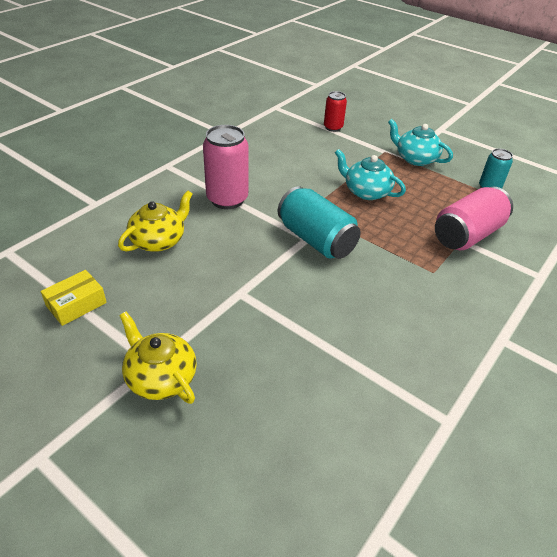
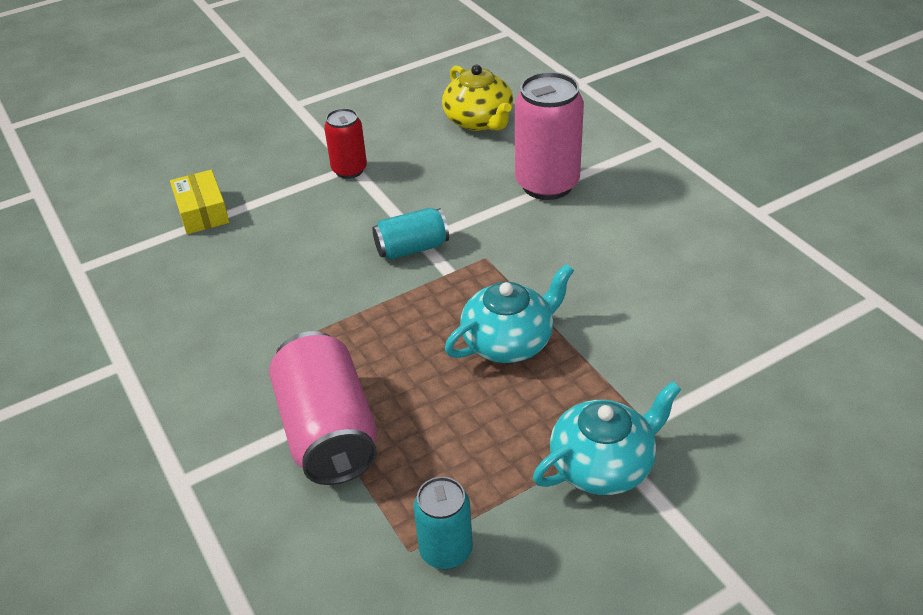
camera: 115 degrees right, 0 degrees up
(76, 304) = (402, 68): yellow box -> yellow box (202, 212)
(160, 377) = (276, 106): yellow teapot -> none
(316, 240) = (412, 248): turquoise can -> turquoise can, size x0.58
(333, 127) = (769, 367): red can -> red can (349, 170)

